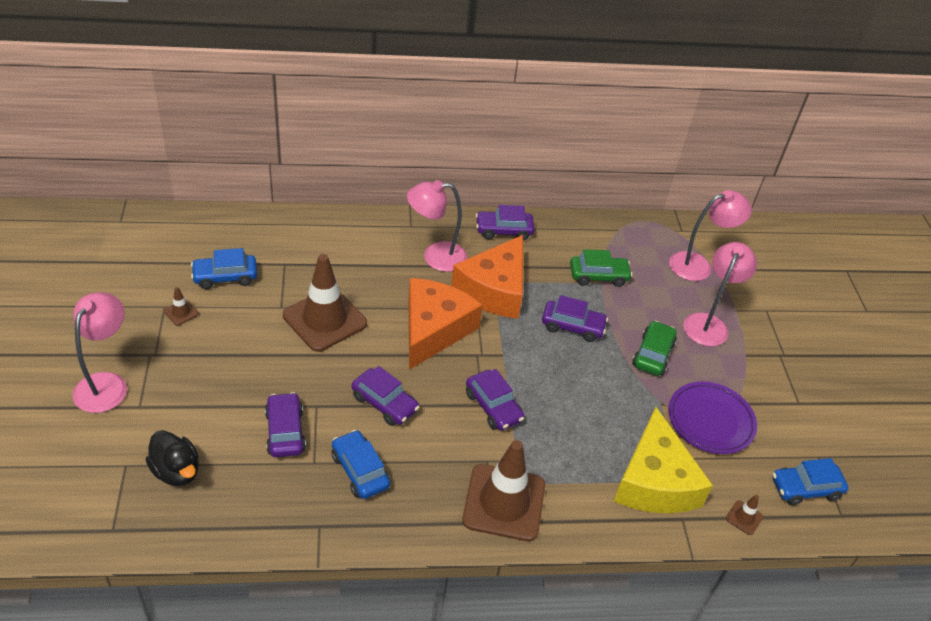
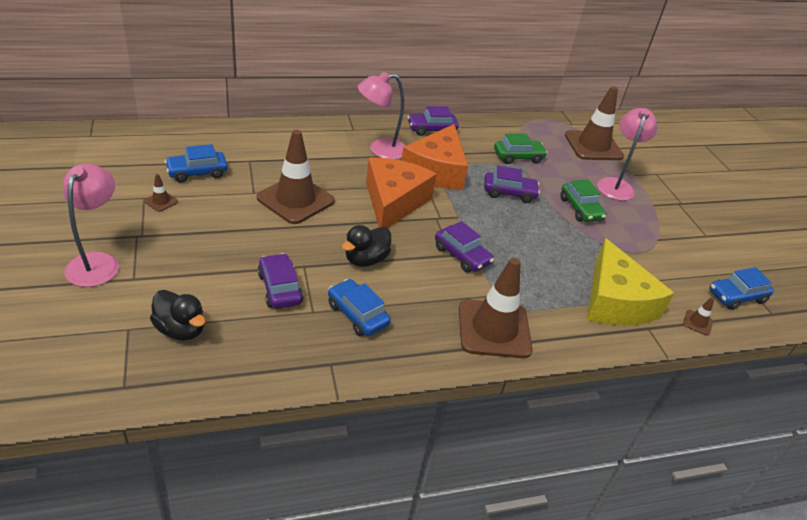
camera: 10 degrees left, 5 degrees down
(384, 403) = (366, 259): purple car -> black duck
(653, 354) = (580, 209): green car -> green car turned 150 degrees clockwise
(698, 265) = (593, 146): pink lamp -> brown traffic cone
(710, 421) = (643, 253): purple plate -> none

